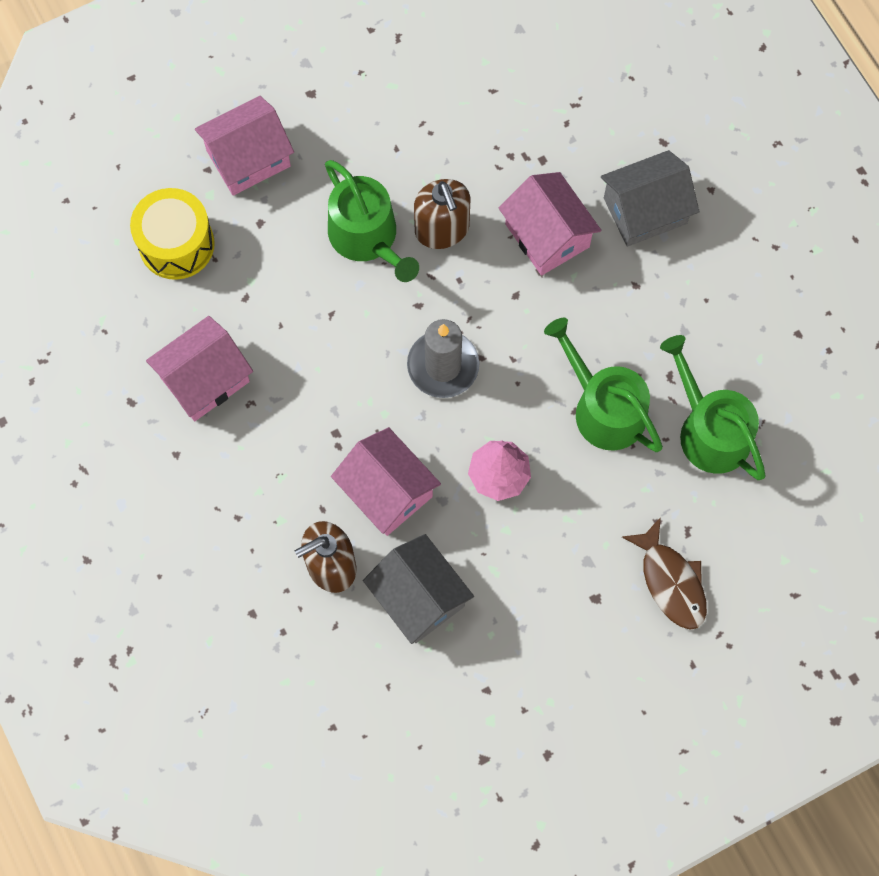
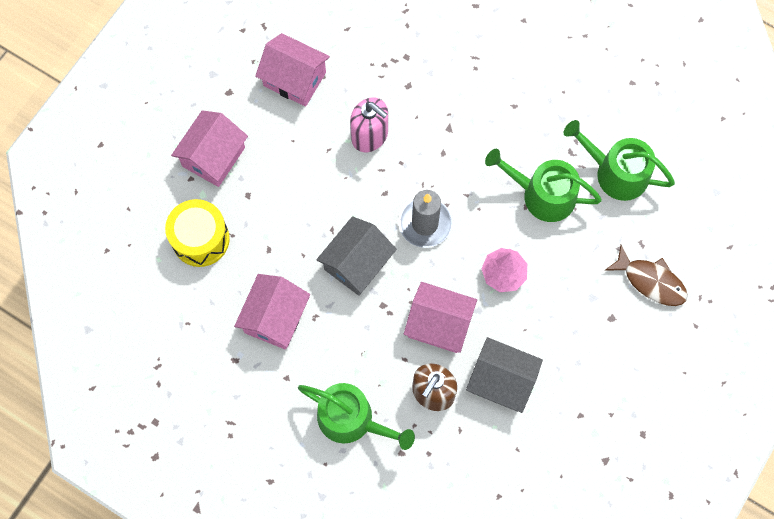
camera: 30 degrees left, 0 degrees up
(367, 237) = (324, 167): green watering can -> green watering can (351, 419)
(442, 229) = (370, 136): brown soap dispenser -> pink soap dispenser
(547, 235) = (439, 104): pink house -> pink house (294, 79)
(645, 211) = (491, 55): grey house -> grey house (357, 263)

